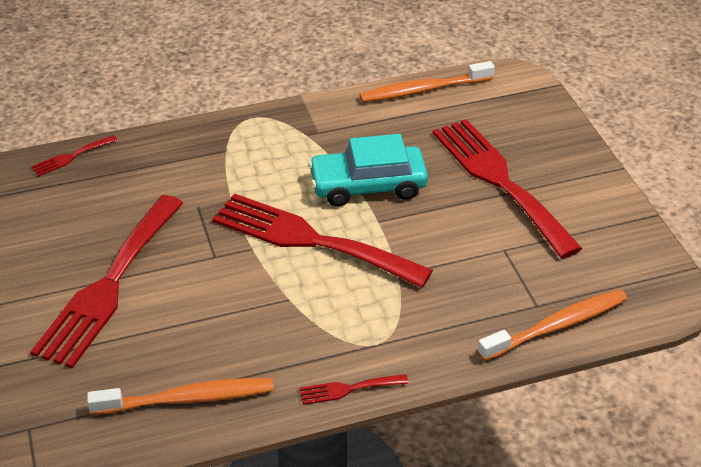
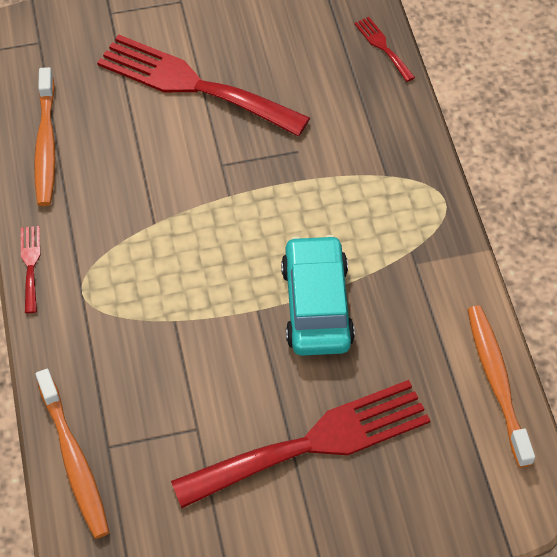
camera: 95 degrees right, 15 degrees up
(311, 240) = (234, 246): red fork -> none

